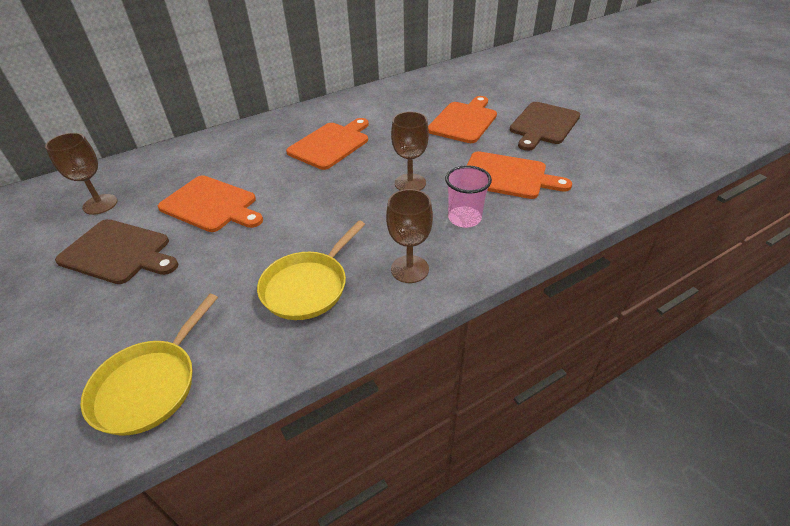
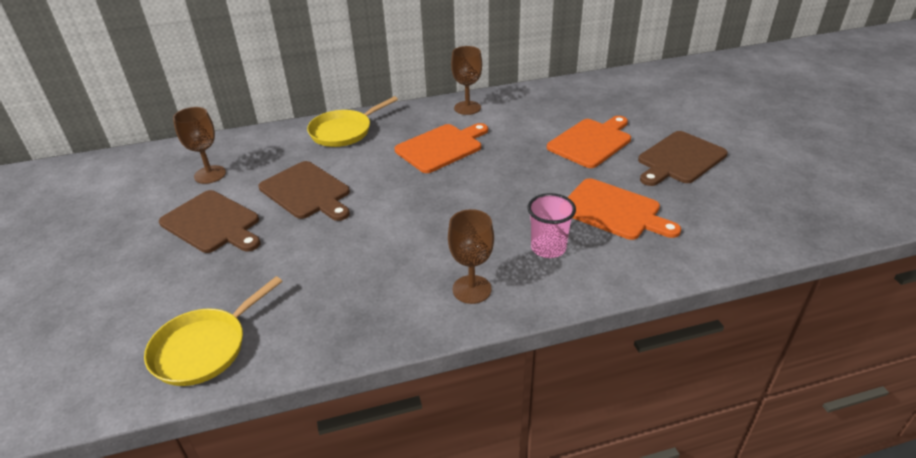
camera: 15 degrees right, 5 degrees down
(211, 205) = (307, 192): orange cutting board -> brown cutting board
(308, 286) = (368, 287): yellow pan -> yellow pan (344, 131)
(410, 183) = (506, 201): brown goblet -> brown goblet (467, 108)

